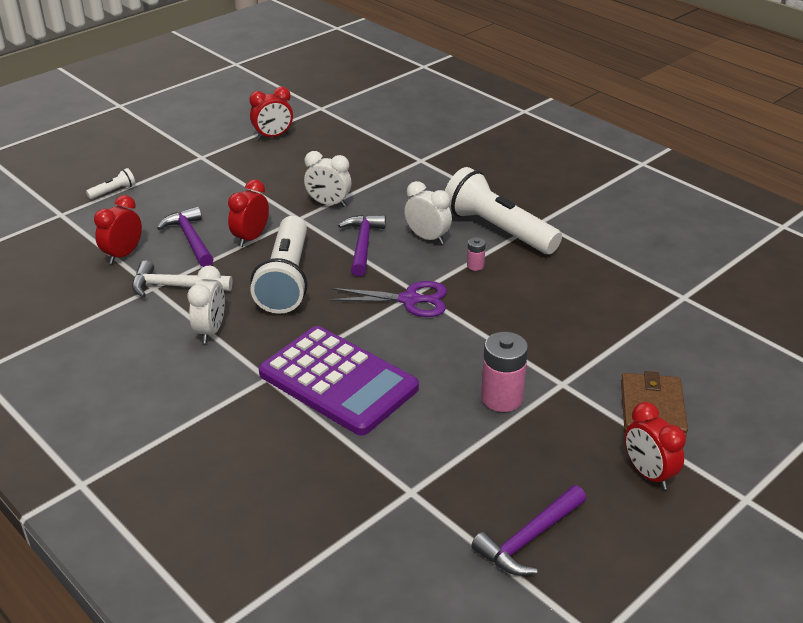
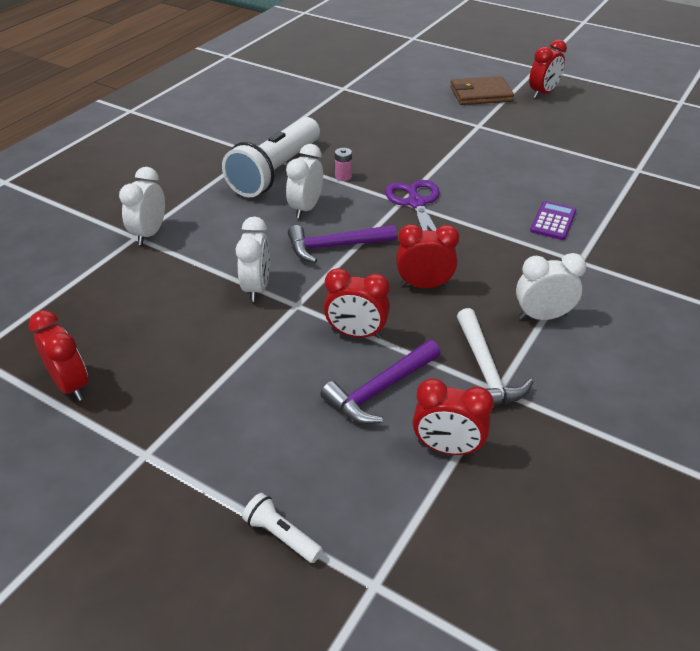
camera: 105 degrees left, 5 degrees up
(286, 279) = (424, 285): white flashlight -> red clock
(338, 381) = (553, 221): purple calculator -> purple calculator, size x0.42
(422, 165) = (149, 234): none -> white clock
(502, 398) = (513, 146): pink battery -> none
(529, 538) = (634, 125): purple hammer -> none

